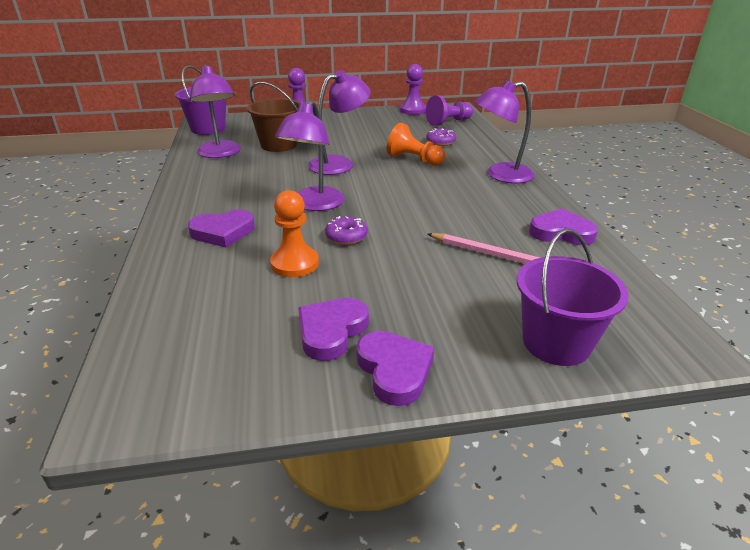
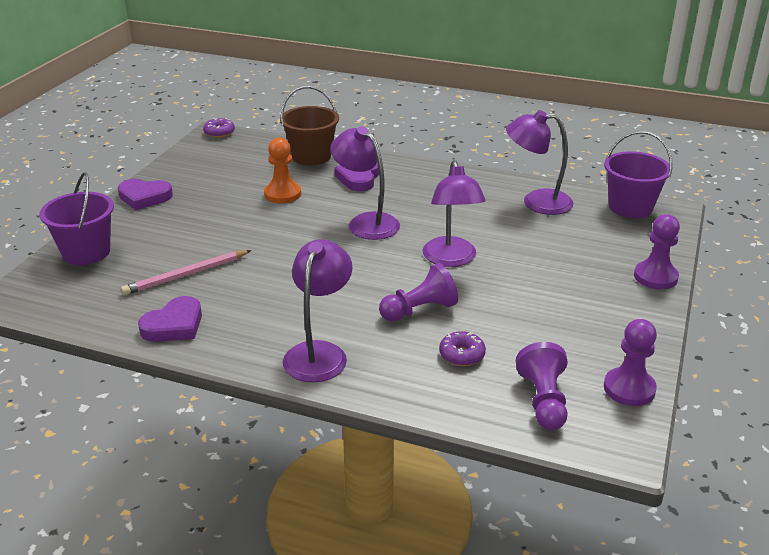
camera: 120 degrees right, 0 degrees up
(279, 145) = (540, 237): brown bucket -> brown bucket (311, 156)
(331, 331) = (198, 189): purple heart -> none
(346, 237) = (295, 221): purple donut -> purple donut (219, 133)
(414, 160) = (419, 310): orange pawn -> purple pawn

